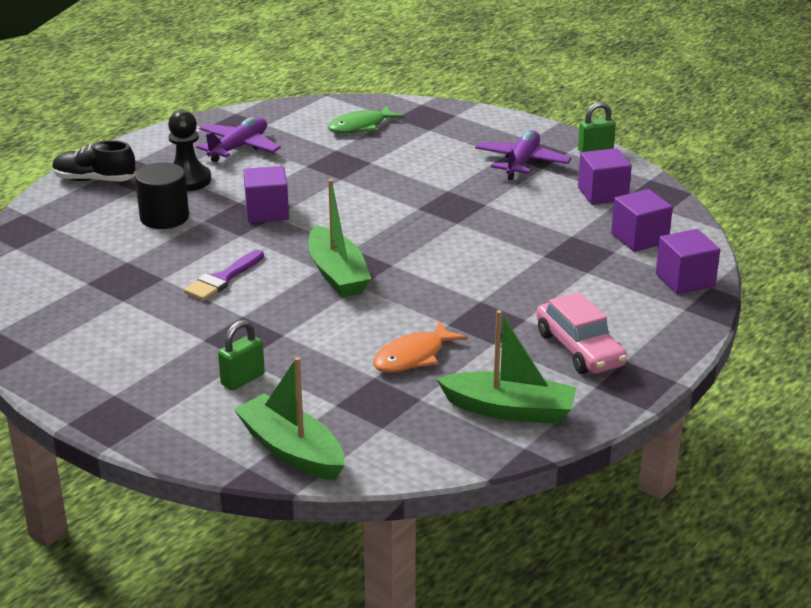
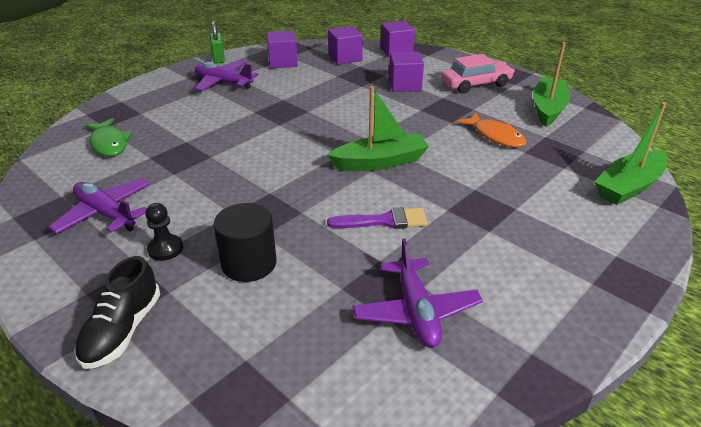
camera: 85 degrees left, 5 degrees up
(92, 296) = (416, 311): none -> purple plane
(187, 180) = (165, 249): black pawn -> black pawn, size x0.64
(223, 279) = (384, 221): purple brush -> purple brush turned 45 degrees counterclockwise
(242, 379) = (545, 209): green padlock -> none
(267, 212) = (260, 196): purple cube -> purple cube (405, 85)

